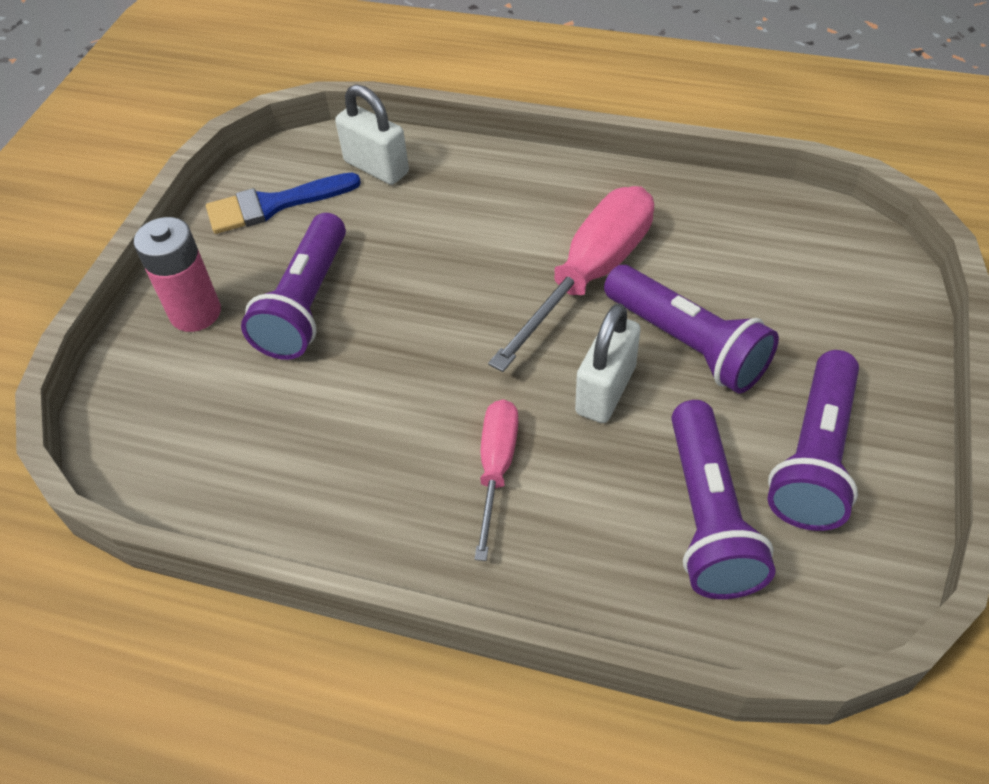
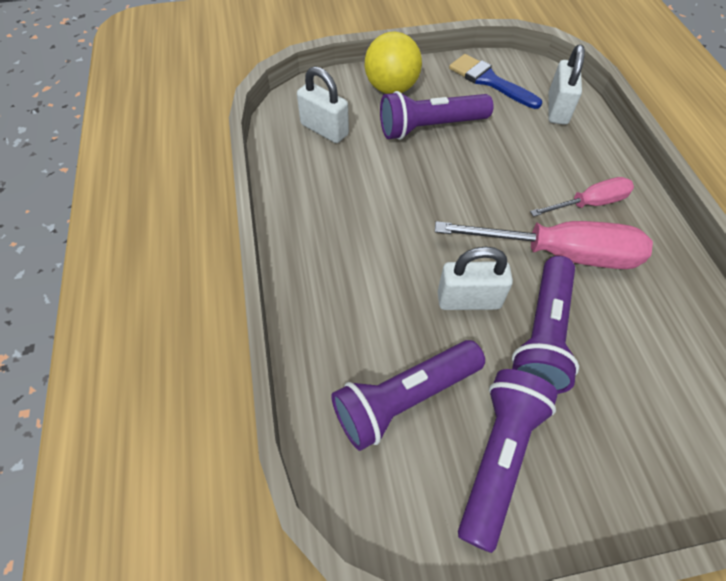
camera: 60 degrees right, 5 degrees up
(195, 313) = (391, 88): pink battery -> yellow ball
(211, 428) = (324, 129): none -> white padlock
(496, 468) = (373, 265): pink screwdriver -> pink screwdriver (589, 203)
(814, 456) = (498, 457): purple flashlight -> purple flashlight turned 120 degrees clockwise

